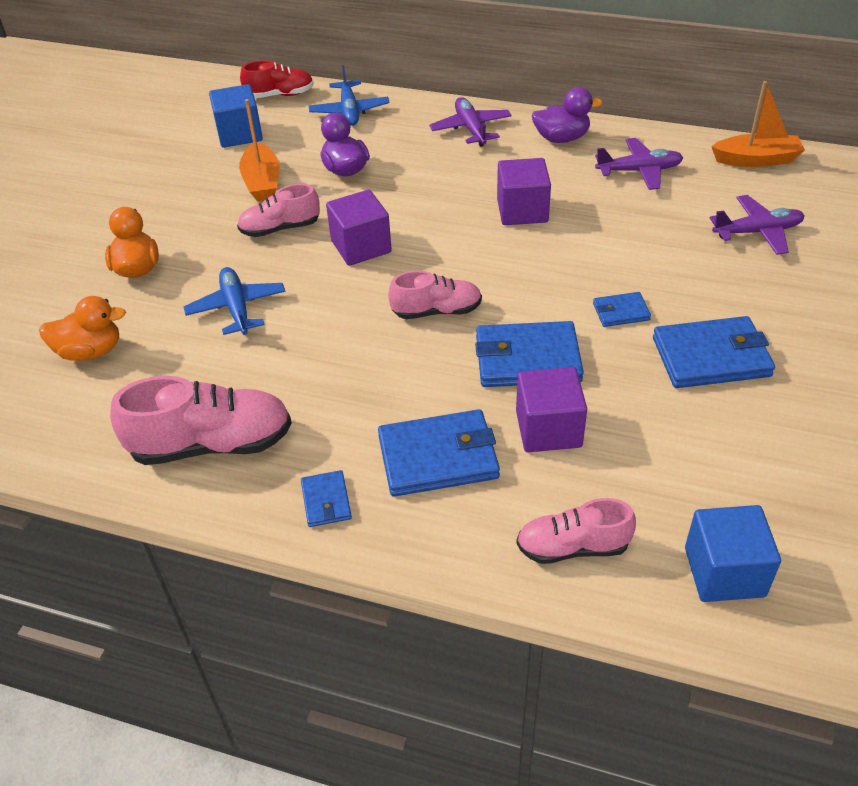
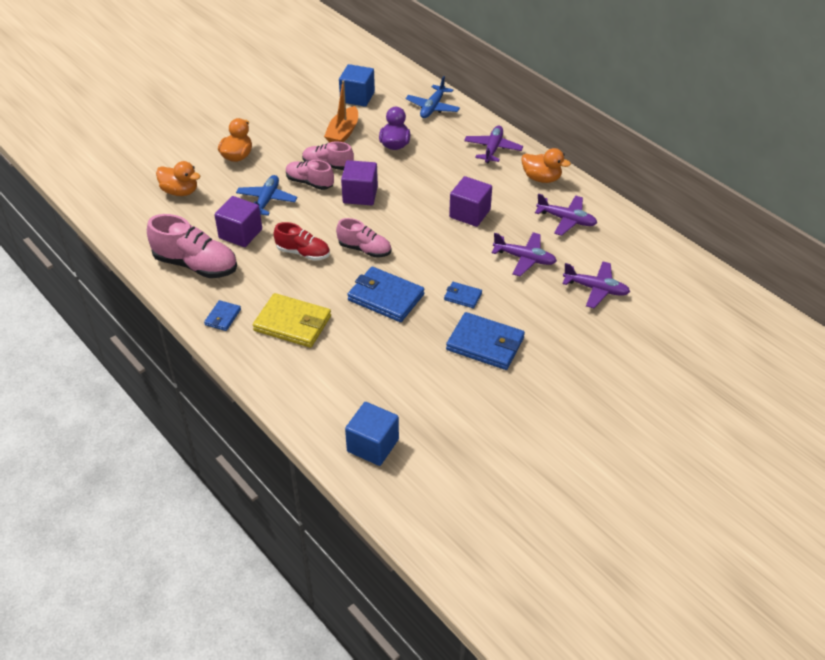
camera: 30 degrees right, 0 degrees up
(280, 95) = (402, 80): red shoe -> red shoe (303, 253)
(438, 457) = (292, 323): blue wallet -> yellow wallet
(548, 429) = (359, 337): purple cube -> purple cube (240, 234)
(561, 138) = (541, 178): purple duck -> orange duck
(572, 547) = (313, 396): pink shoe -> pink shoe (309, 182)
(642, 234) = (524, 258): none -> purple plane
(756, 160) = (650, 245): orange boat -> none

